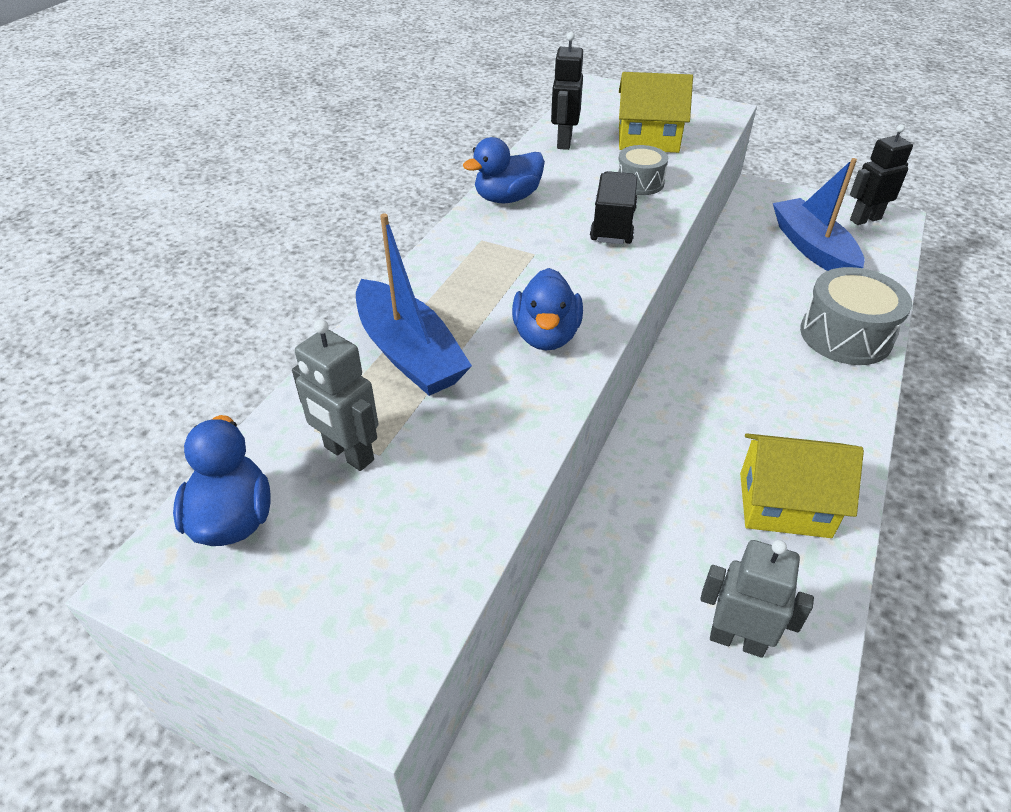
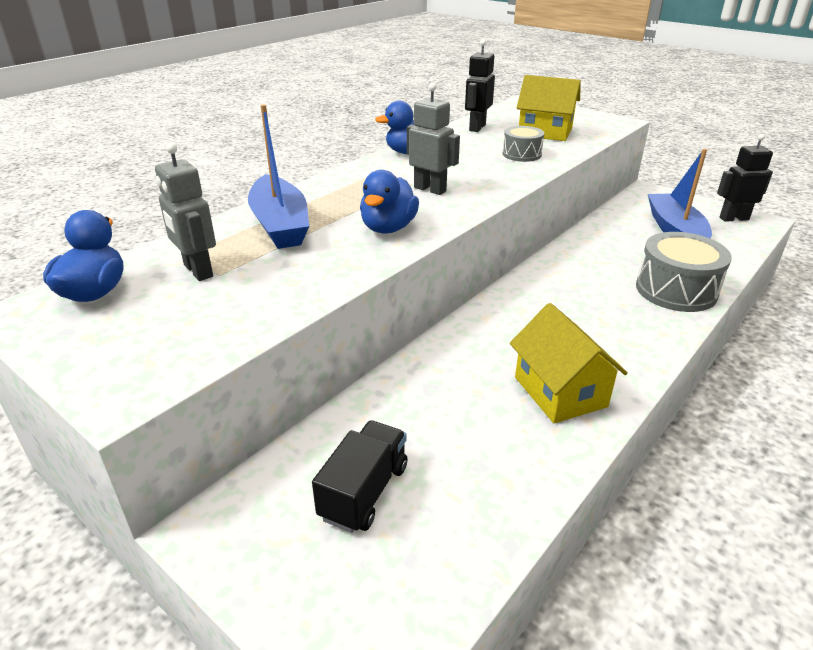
camera: 15 degrees right, 10 degrees down
(613, 225) = (483, 175): black truck -> black truck (364, 491)
(737, 640) = (468, 474): grey robot -> grey robot (430, 189)
(784, 505) = (560, 392): yellow house -> yellow house turned 45 degrees clockwise

